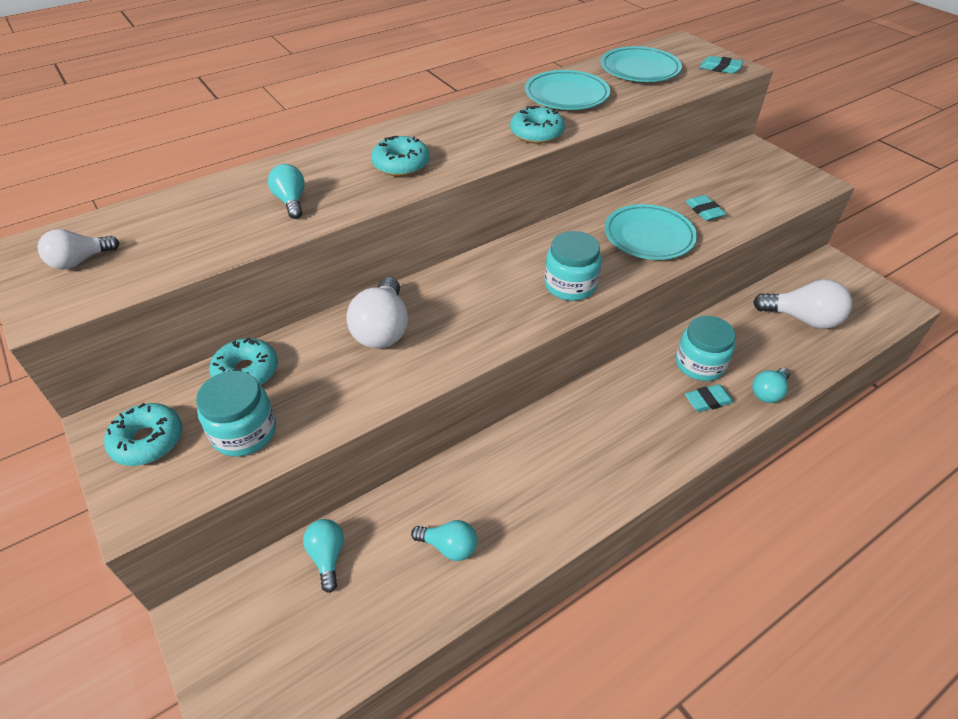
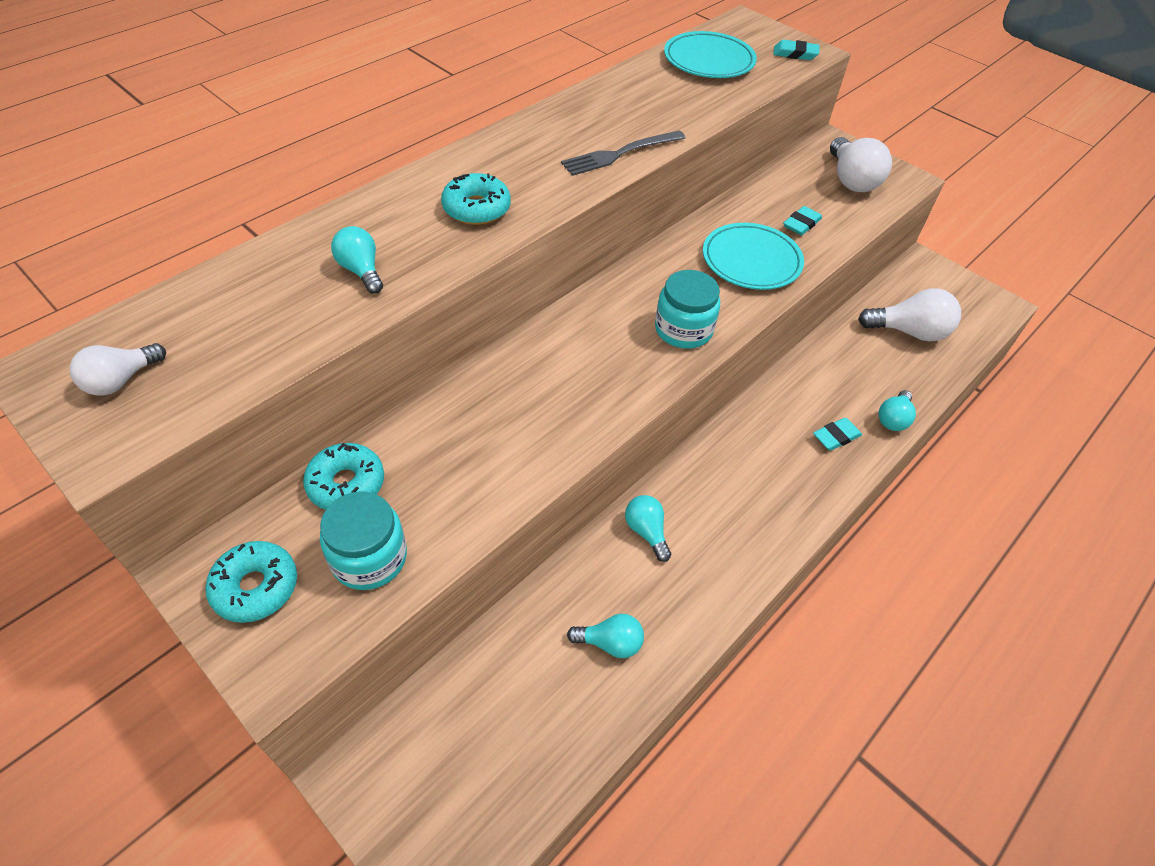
camera: 15 degrees left, 5 degrees up
(327, 557) = (480, 678): turquoise light bulb -> turquoise light bulb (646, 531)
(382, 329) = (490, 409): white light bulb -> white light bulb (851, 180)
(536, 133) = (620, 154): turquoise donut -> grey fork
(566, 95) = (638, 100): turquoise plate -> none
(699, 364) = (819, 396): turquoise jar -> none
(704, 211) = (801, 224): turquoise eraser -> turquoise eraser turned 75 degrees clockwise

